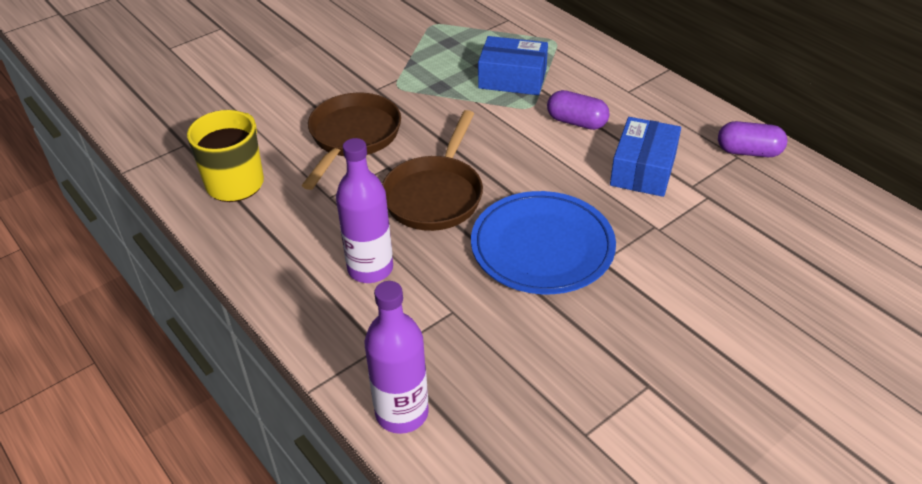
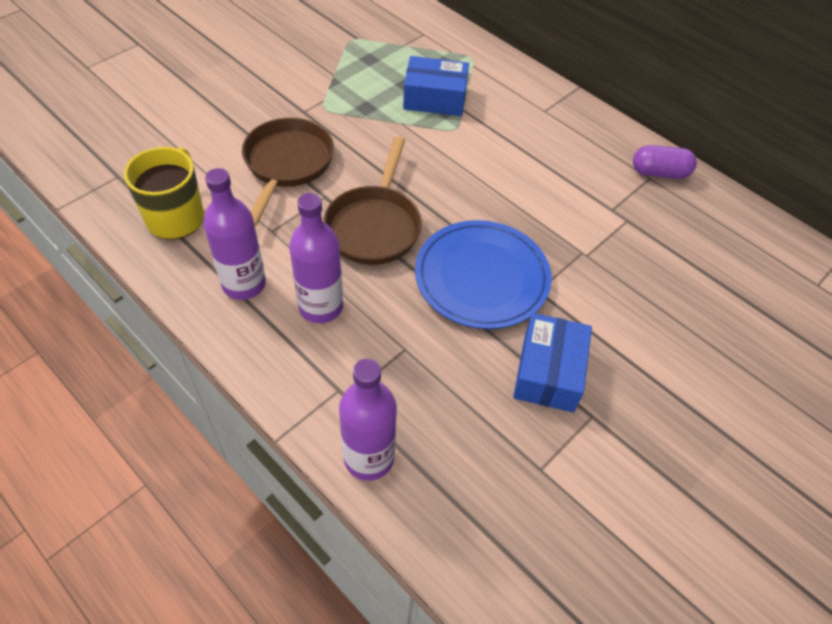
camera: 10 degrees left, 10 degrees up
(295, 245) = (244, 284): none -> purple bottle
(576, 122) = (500, 144): purple capsule -> none
(643, 169) = (566, 193): blue box -> blue box (548, 372)

